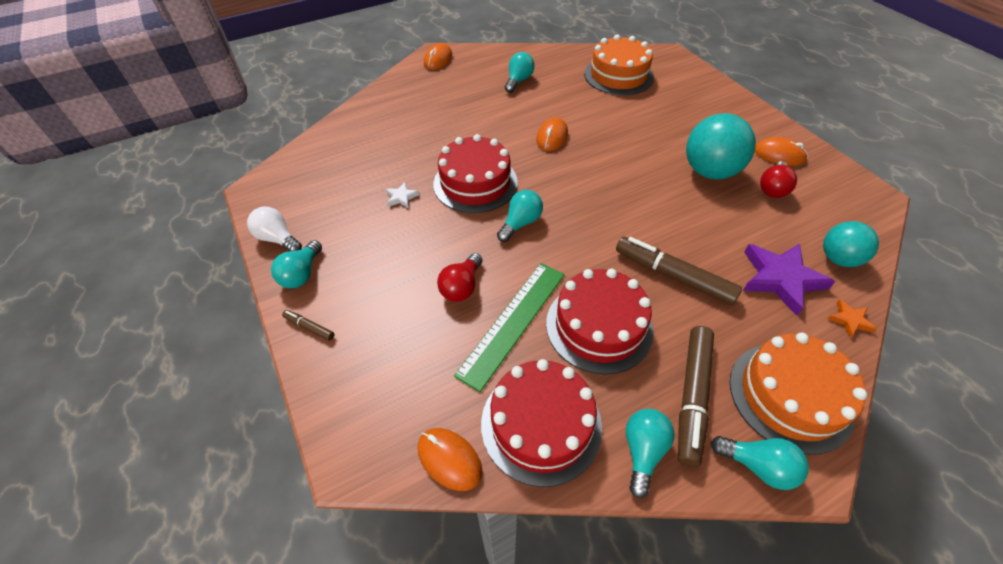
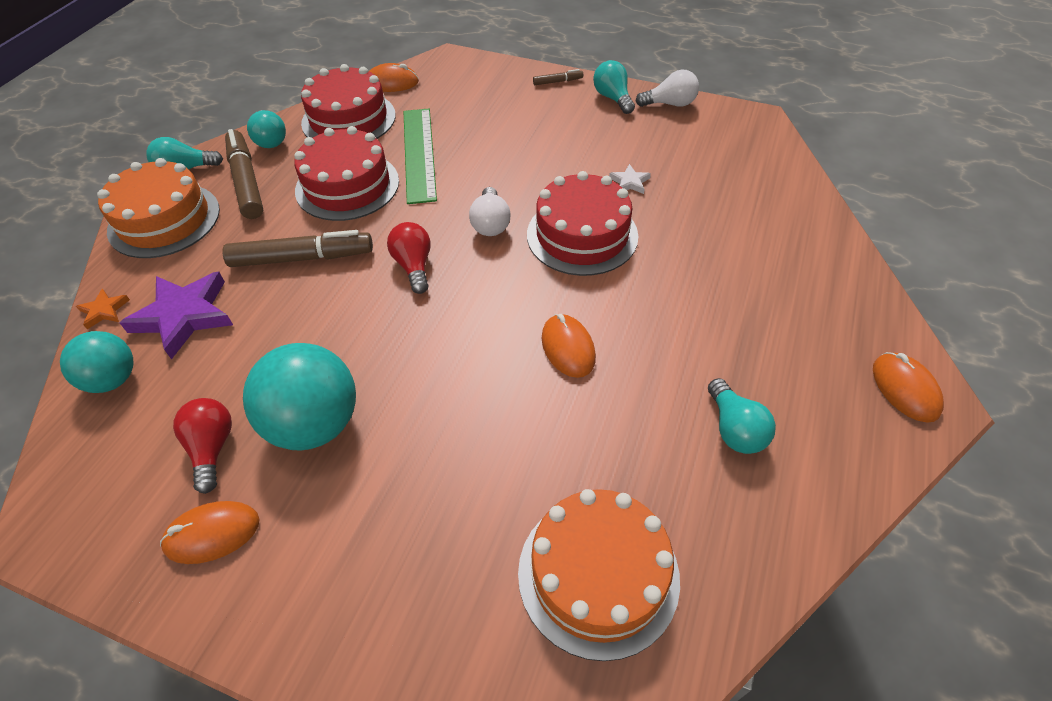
camera: 140 degrees right, 0 degrees up
(462, 287) = (484, 152): red light bulb -> red light bulb (414, 266)
(520, 223) = (490, 223): turquoise light bulb -> white light bulb

